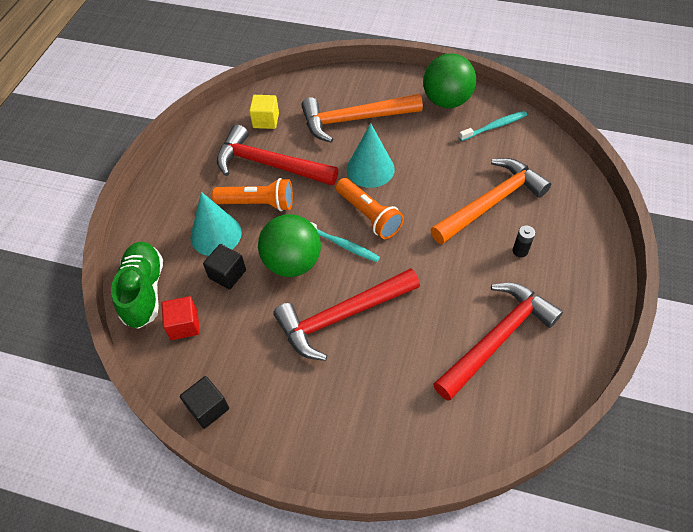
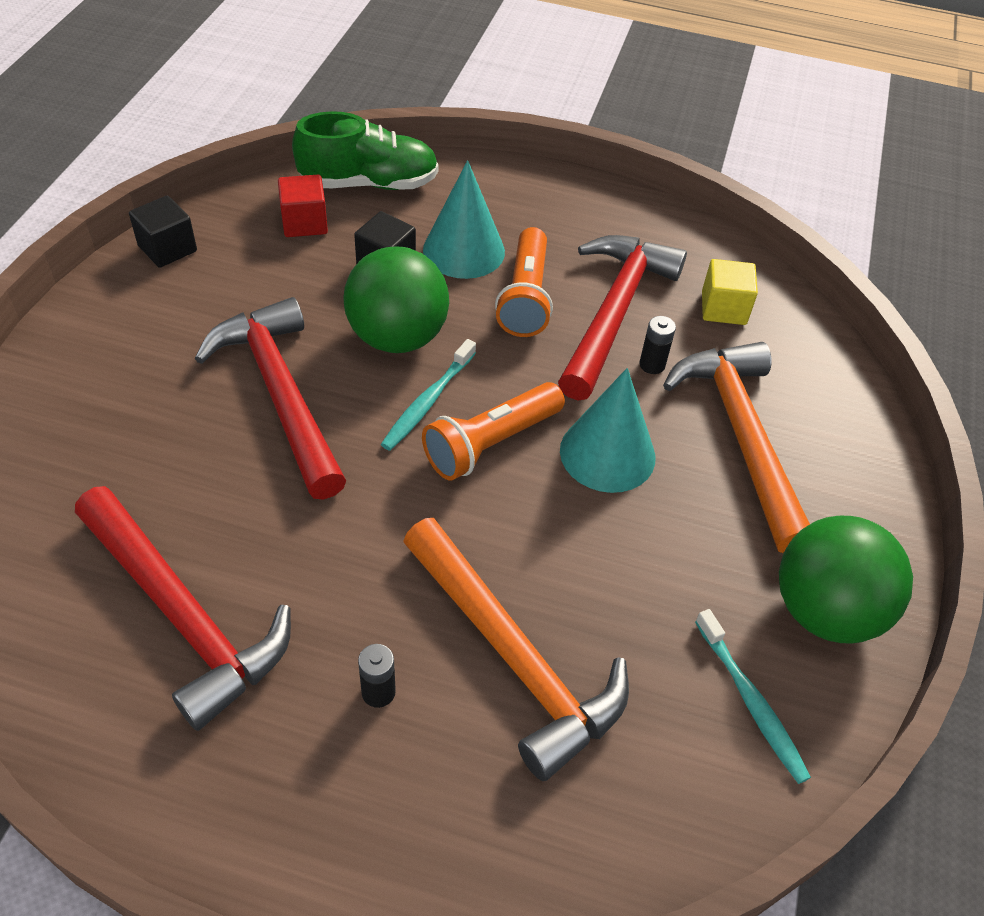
camera: 85 degrees right, 5 degrees down
(308, 150) = (652, 365): none -> black battery

